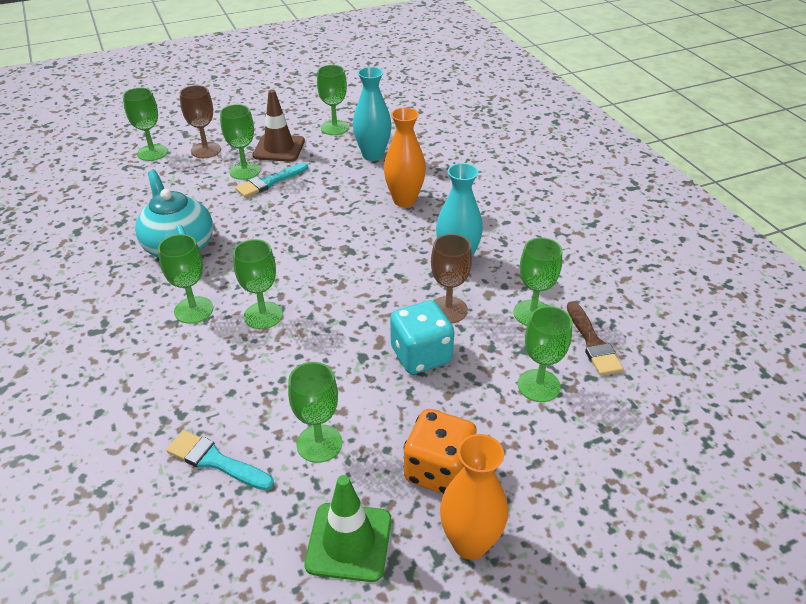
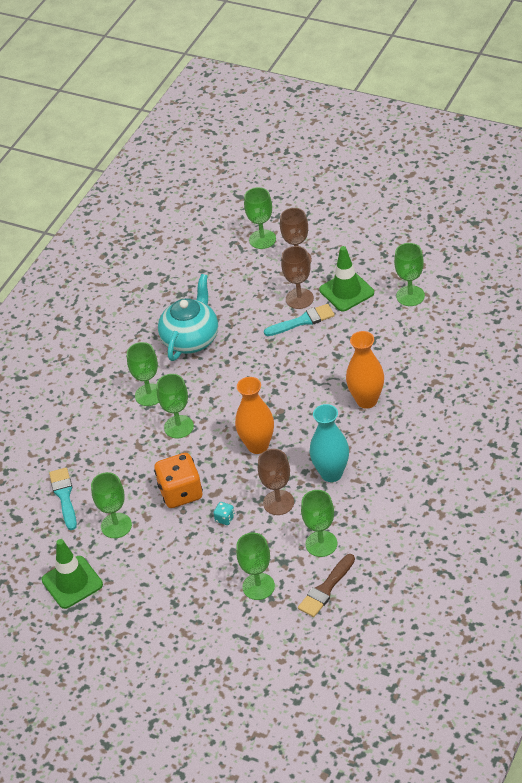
camera: 55 degrees right, 5 degrees up
(244, 171) = (299, 299): green goblet -> brown goblet
(269, 182) = (303, 321): turquoise brush -> turquoise brush turned 150 degrees clockwise
(279, 148) = (346, 291): brown traffic cone -> green traffic cone
(373, 155) = (401, 343): turquoise vase -> none
(421, 355) = (225, 518): turquoise dice -> turquoise dice, size x0.42
(438, 470) = (149, 585): orange dice -> orange dice (181, 493)
(470, 543) = (118, 628): orange vase -> orange vase (258, 445)

